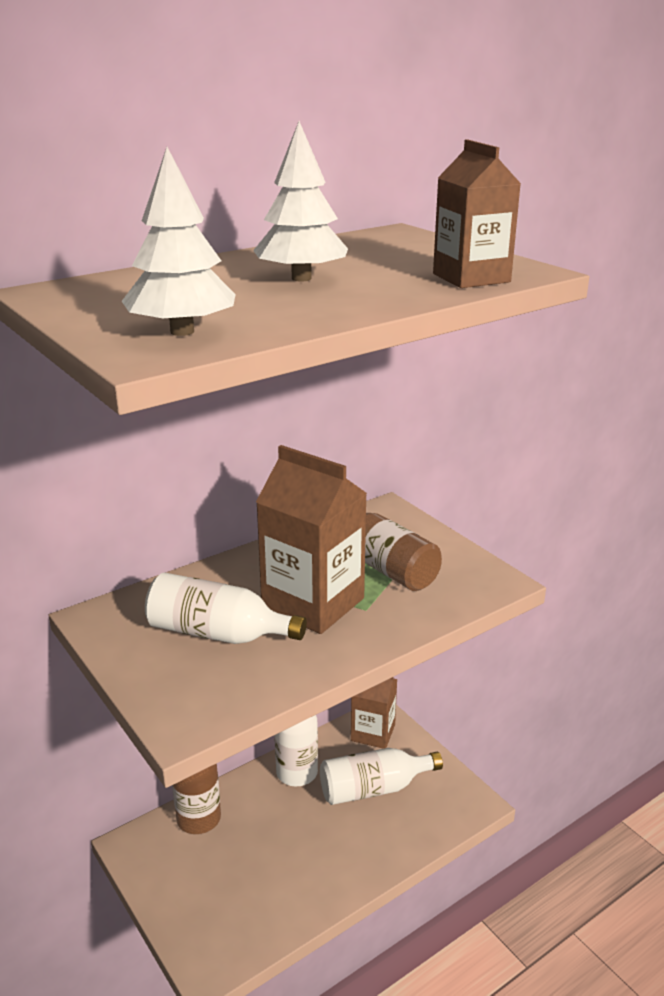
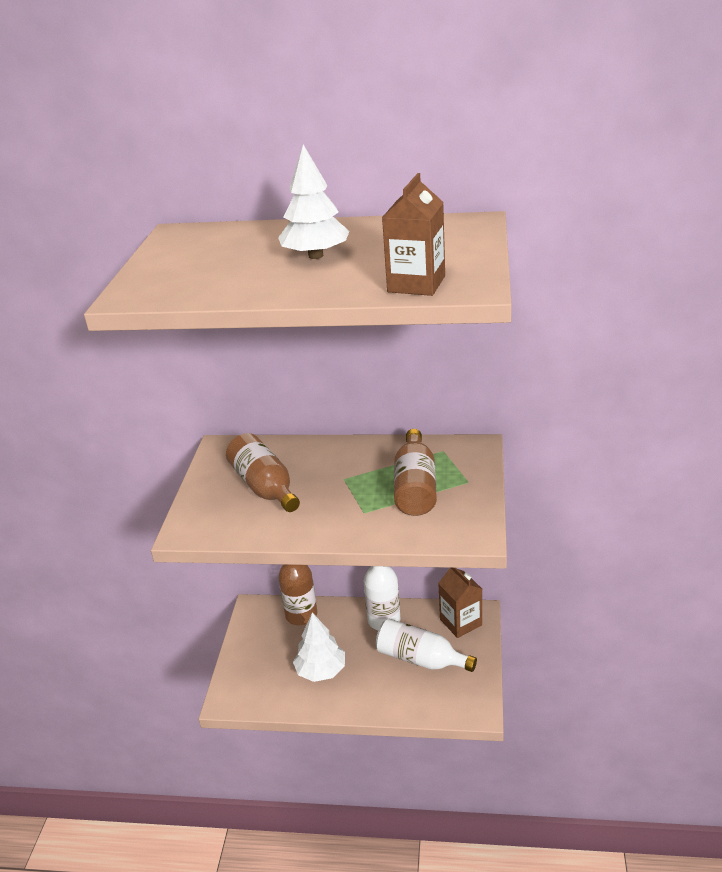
camera: 45 degrees right, 5 degrees up
(182, 331) = (173, 284): white tree -> white tree (321, 670)
(218, 633) = (265, 487): white bottle -> brown bottle
(313, 603) = (339, 493): brown carton -> none

